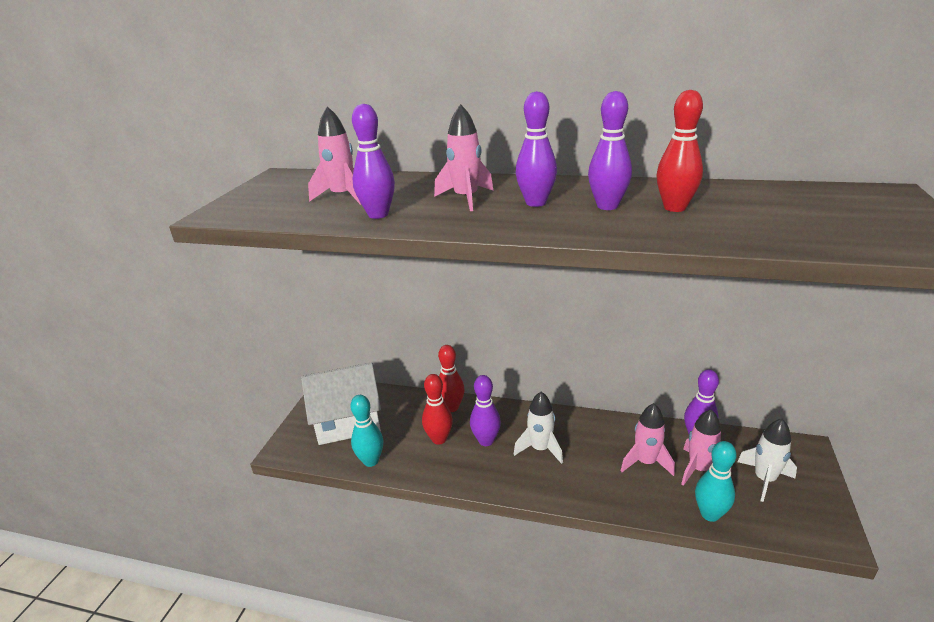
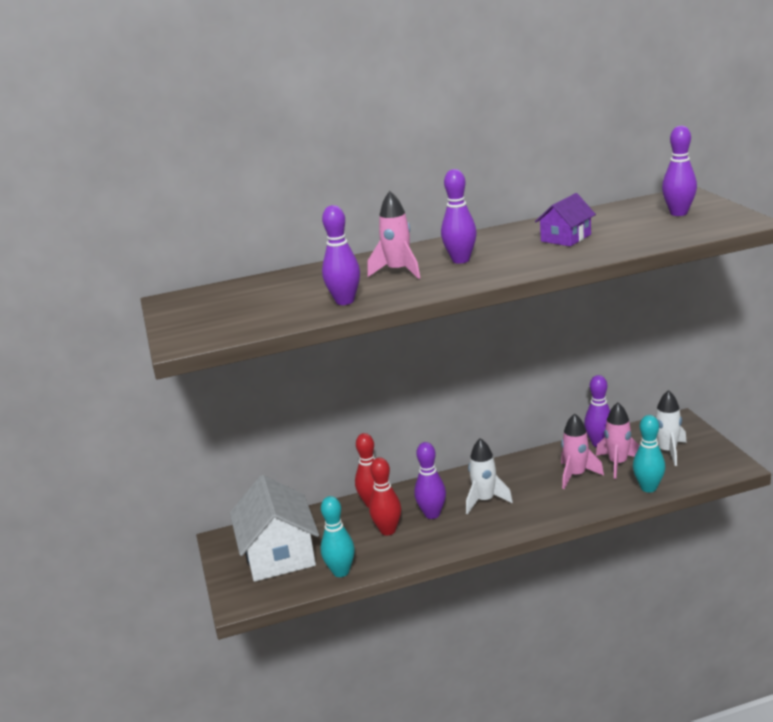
camera: 30 degrees left, 5 degrees down
(342, 197) = (282, 298): pink rocket -> none
(347, 420) = (279, 554): white house -> white house turned 60 degrees counterclockwise
(607, 206) = (517, 249): purple bowling pin -> purple bowling pin (678, 213)
(674, 208) = (566, 238): red bowling pin -> purple house

